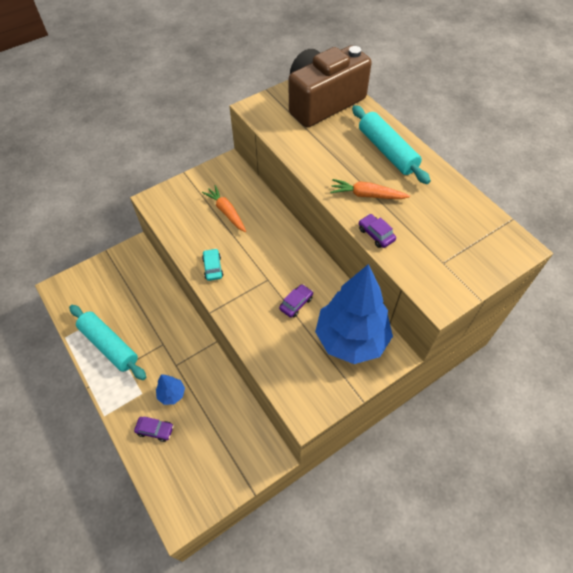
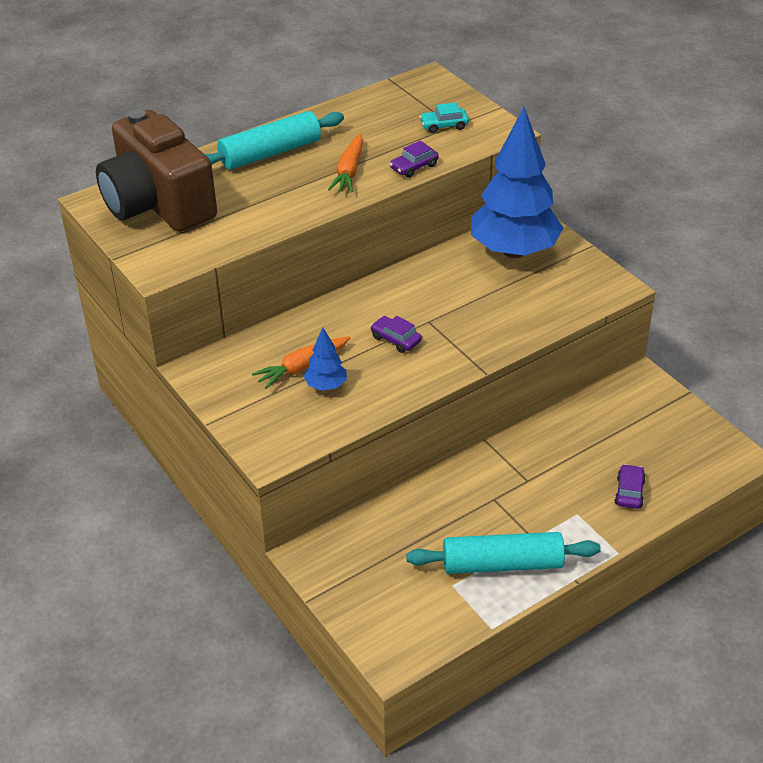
camera: 90 degrees left, 15 degrees down
(109, 345) = (502, 564): turquoise rolling pin -> turquoise rolling pin turned 45 degrees clockwise
(172, 394) = (574, 480): blue tree -> blue tree (326, 386)
(213, 267) = (410, 375): turquoise car -> turquoise car (444, 125)
(296, 303) = (466, 295): purple car -> purple car (396, 339)

